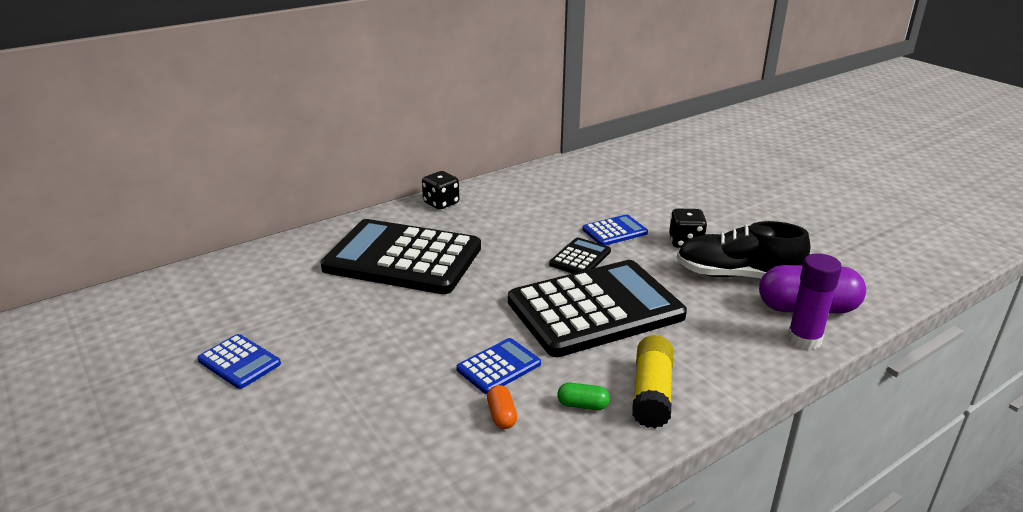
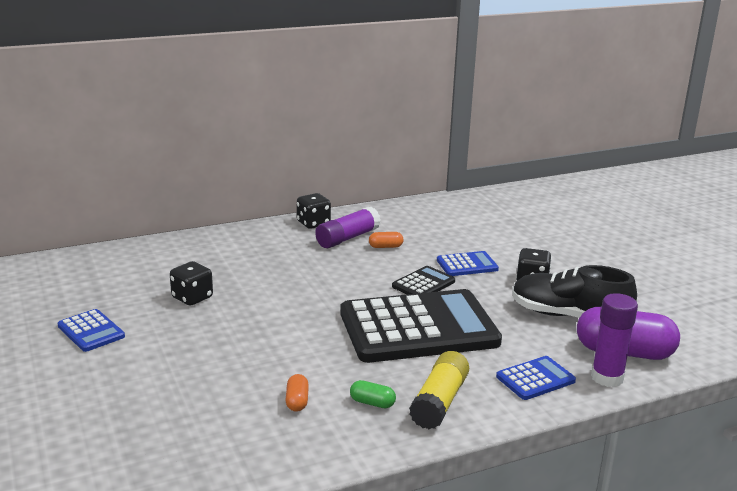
camera: 10 degrees right, 5 degrees down
(341, 305) = (192, 298): none -> black dice
(403, 258) = (260, 266): black calculator -> none
(482, 215) = (347, 238): none -> purple glue stick
(498, 366) = (310, 363): blue calculator -> blue calculator (535, 379)
(525, 221) = (385, 247): none -> orange capsule

